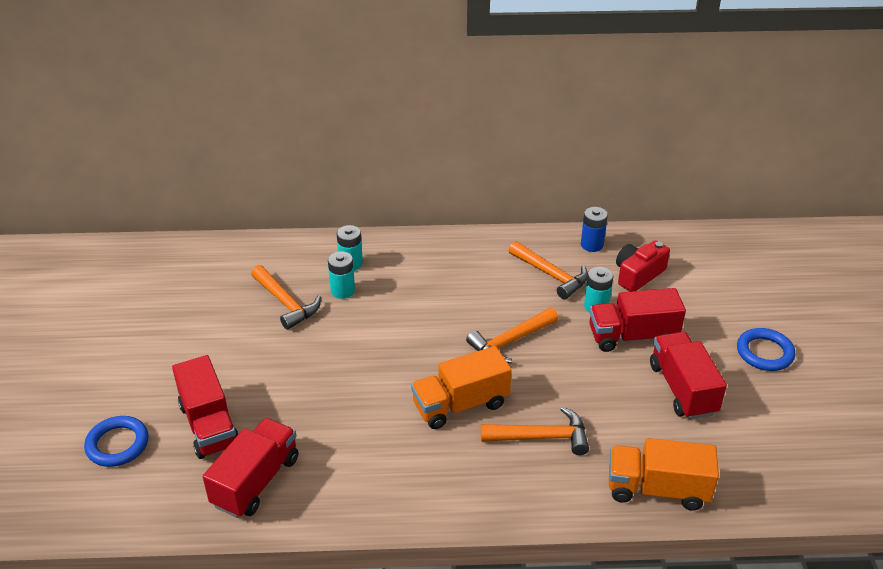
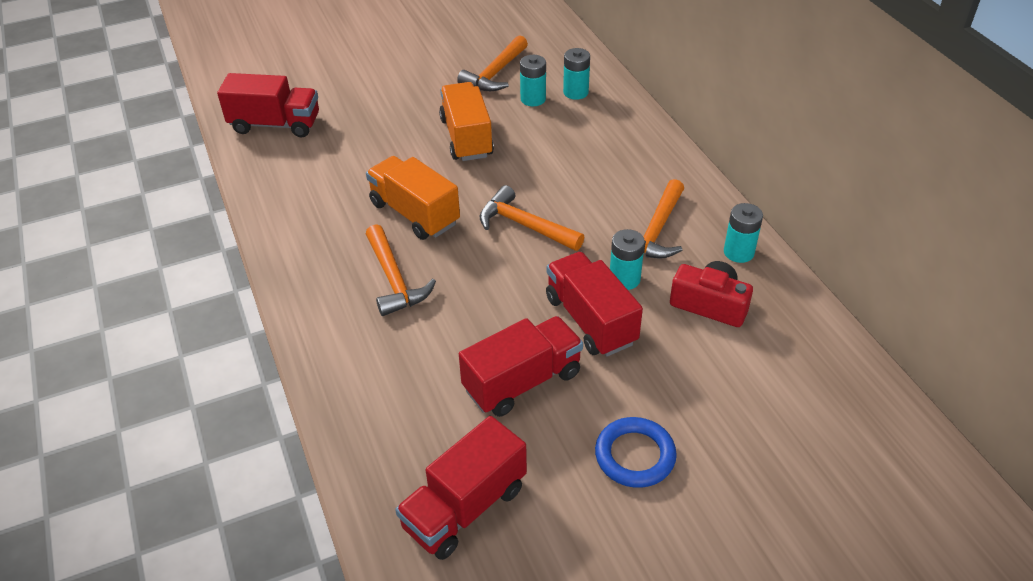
camera: 70 degrees right, 5 degrees up
(117, 444) = (290, 49): blue ring -> none
(209, 425) = (327, 83): red truck -> red truck (464, 507)
(592, 245) = (738, 252): blue battery -> turquoise battery
(657, 489) = (354, 385): orange truck -> orange truck (466, 138)

